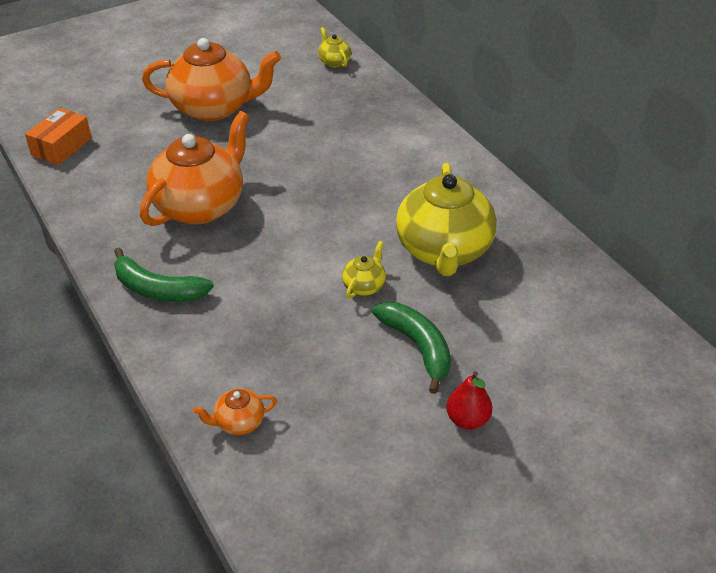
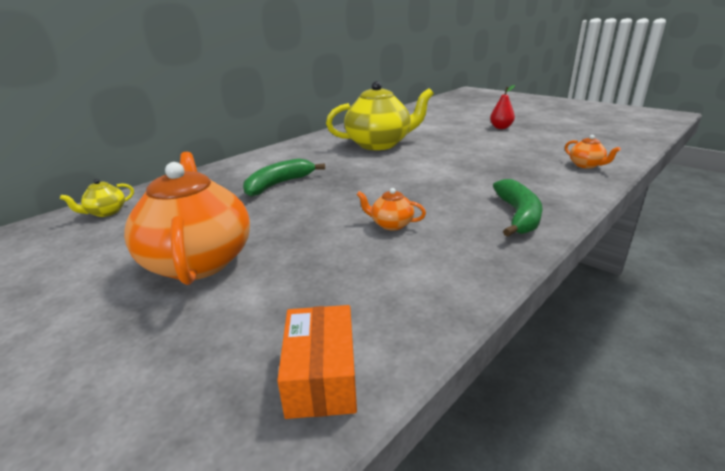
camera: 105 degrees left, 15 degrees down
(61, 147) = (321, 376): orange box -> orange box turned 75 degrees clockwise
(200, 206) = (391, 224): orange teapot -> orange teapot, size x0.43
(364, 286) = (432, 156): yellow teapot -> none
(418, 347) = (467, 140): green banana -> green banana (279, 184)

